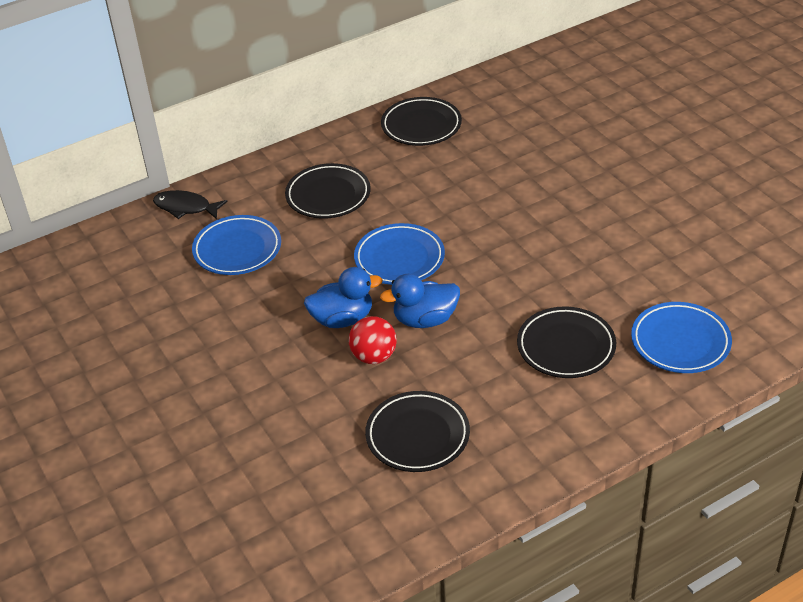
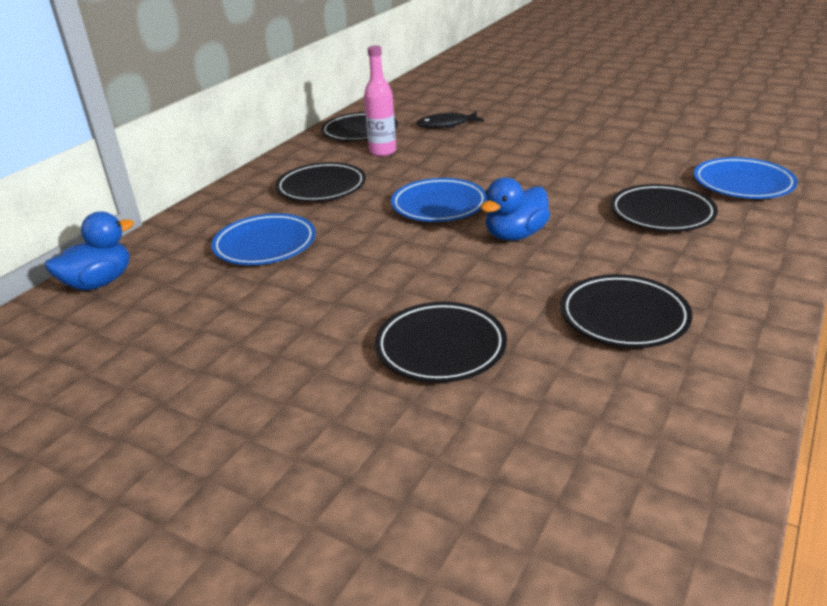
camera: 30 degrees left, 10 degrees down
(186, 207) = (176, 233): black fish -> black fish (446, 125)
(274, 405) = (441, 347): none -> black plate
(342, 319) = (434, 259): blue duck -> blue duck (99, 282)
(374, 356) = (500, 275): red ball -> none
(416, 165) = (382, 152): none -> pink bottle

